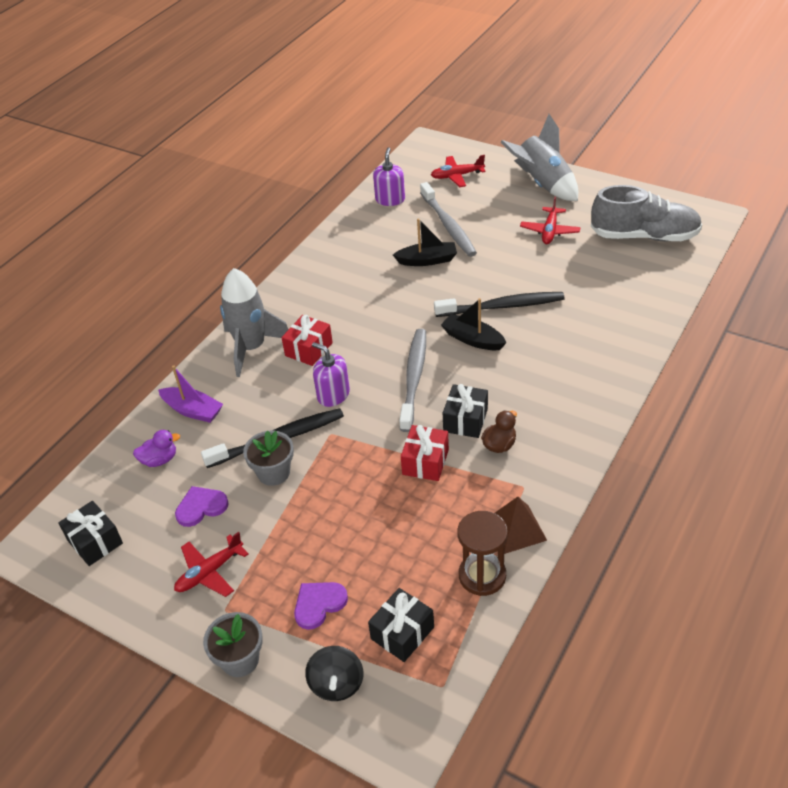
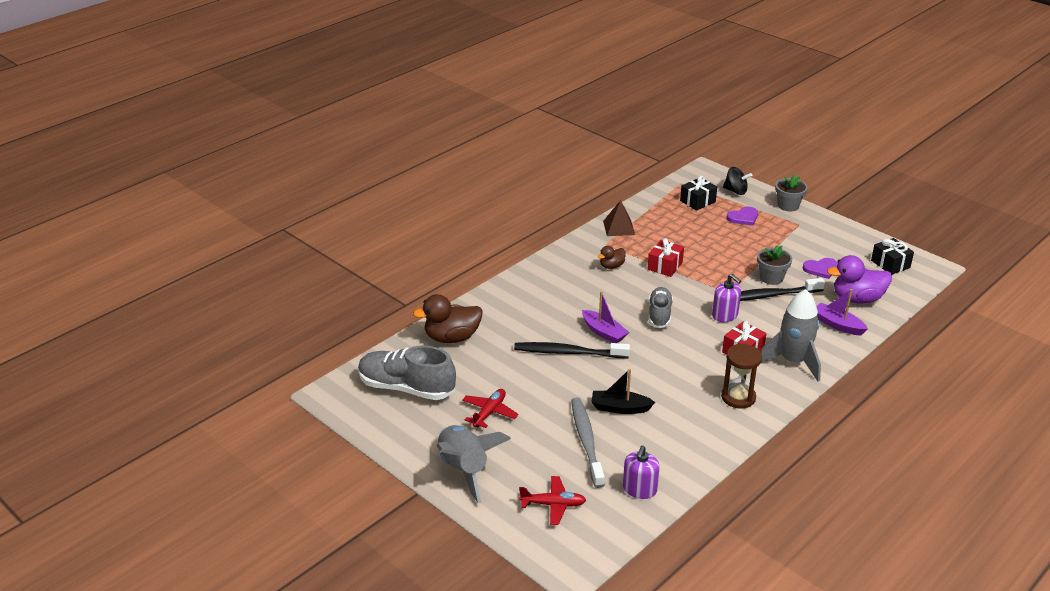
camera: 170 degrees left, 10 degrees down
(159, 460) = (857, 299): purple duck -> purple duck, size x1.87
(210, 572) = (810, 239): red plane -> none
(336, 684) = (735, 191): black spinning top -> black spinning top turned 105 degrees clockwise
(414, 378) = (659, 314): grey toothbrush -> grey shoe
(465, 420) = (629, 283): black gift -> none
(473, 339) = (604, 332): black boat -> purple boat
(482, 576) = (646, 213): brown hourglass -> brown hourglass (738, 397)
(638, 296) = (452, 338): none -> brown duck

